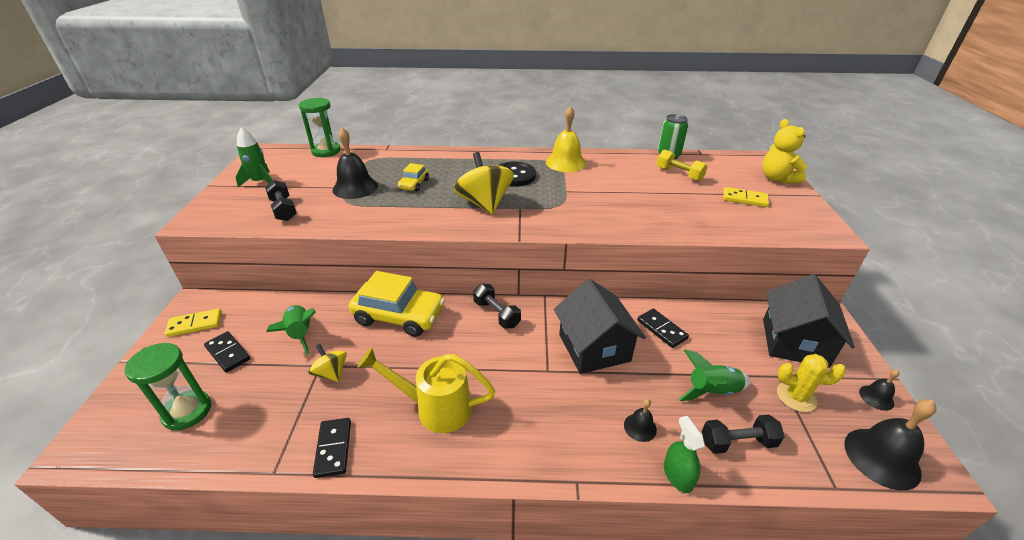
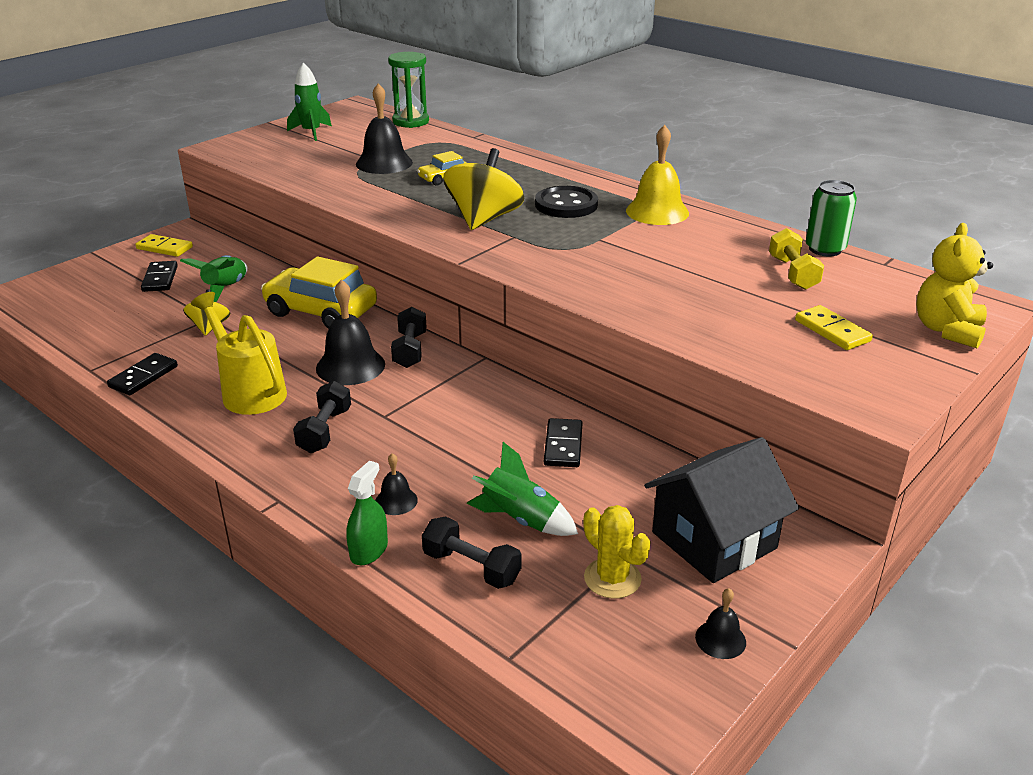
camera: 40 degrees right, 5 degrees down
(187, 411) = (89, 305): green hourglass -> none
(283, 209) = (295, 161): black dumbbell -> black dumbbell (325, 430)
(399, 316) = (321, 311): yellow car -> yellow car turned 150 degrees clockwise
(594, 347) = (460, 422): black house -> none
(881, 458) = (612, 677): black bell -> black bell (350, 366)

